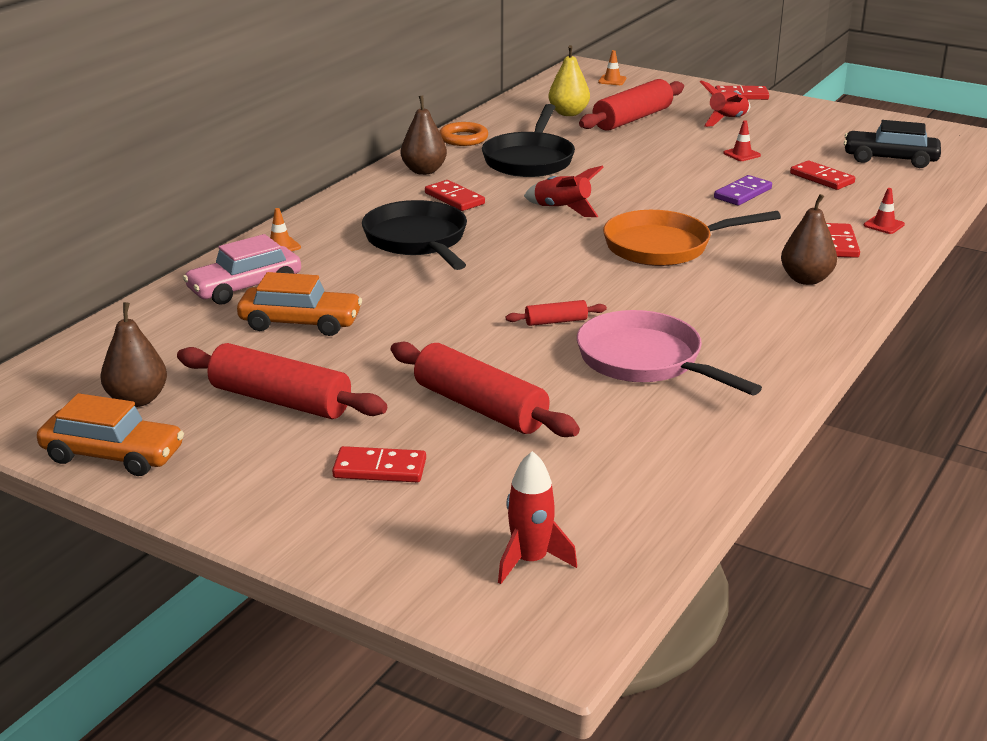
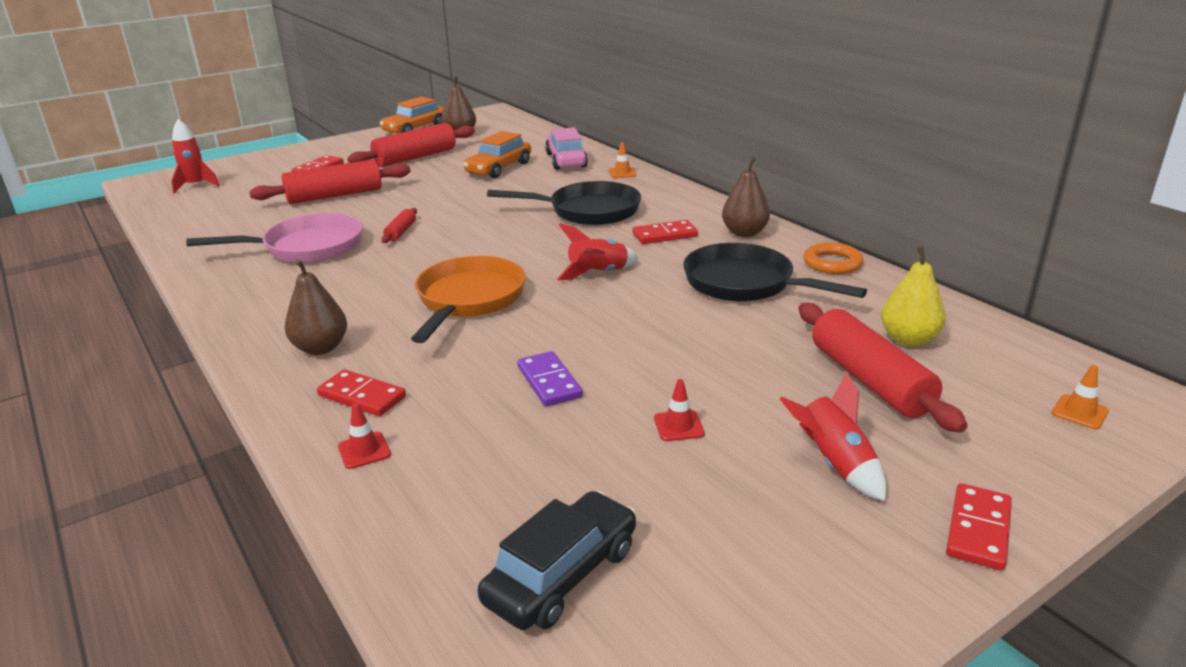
camera: 115 degrees right, 0 degrees up
(822, 178) = (544, 463): red domino -> none

